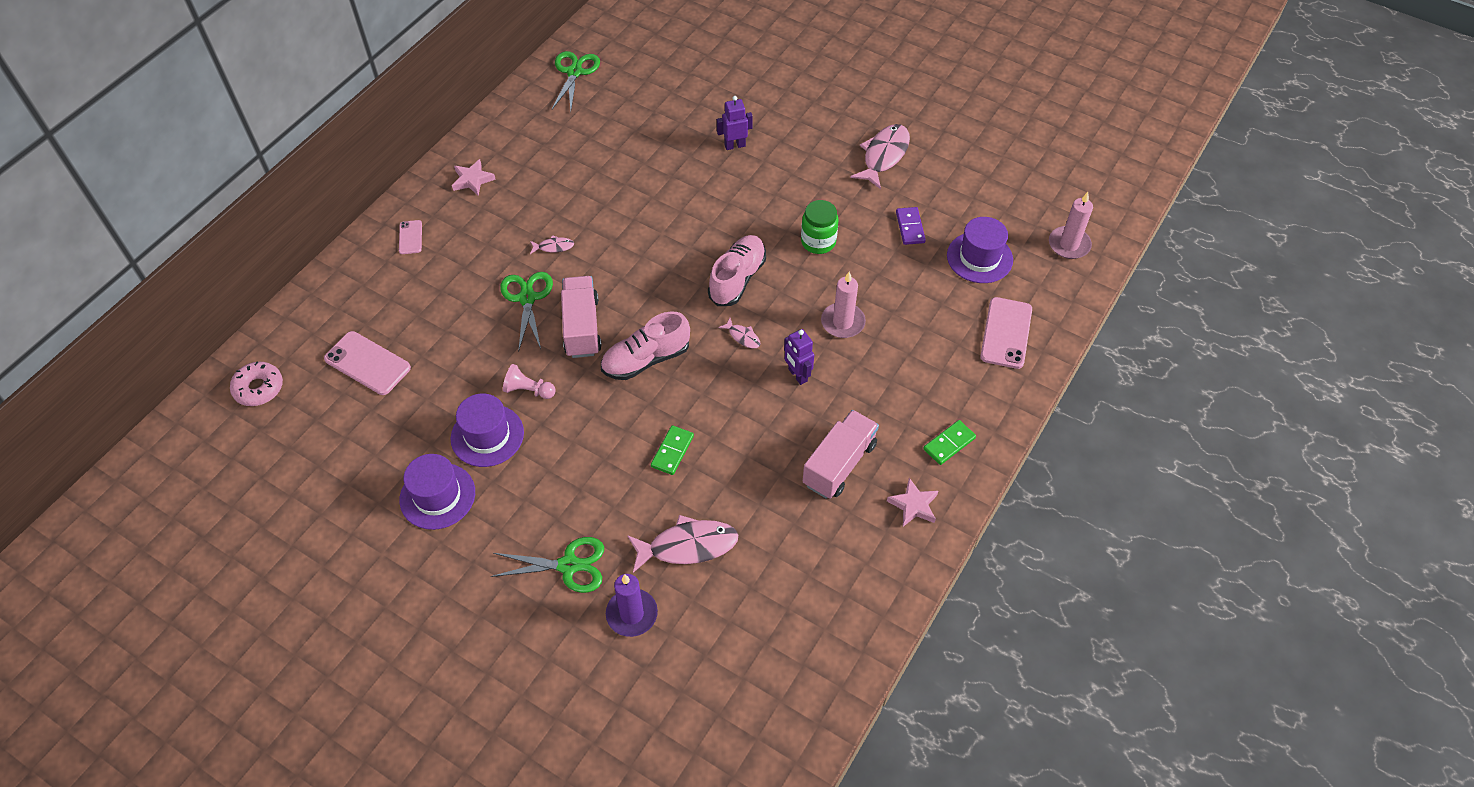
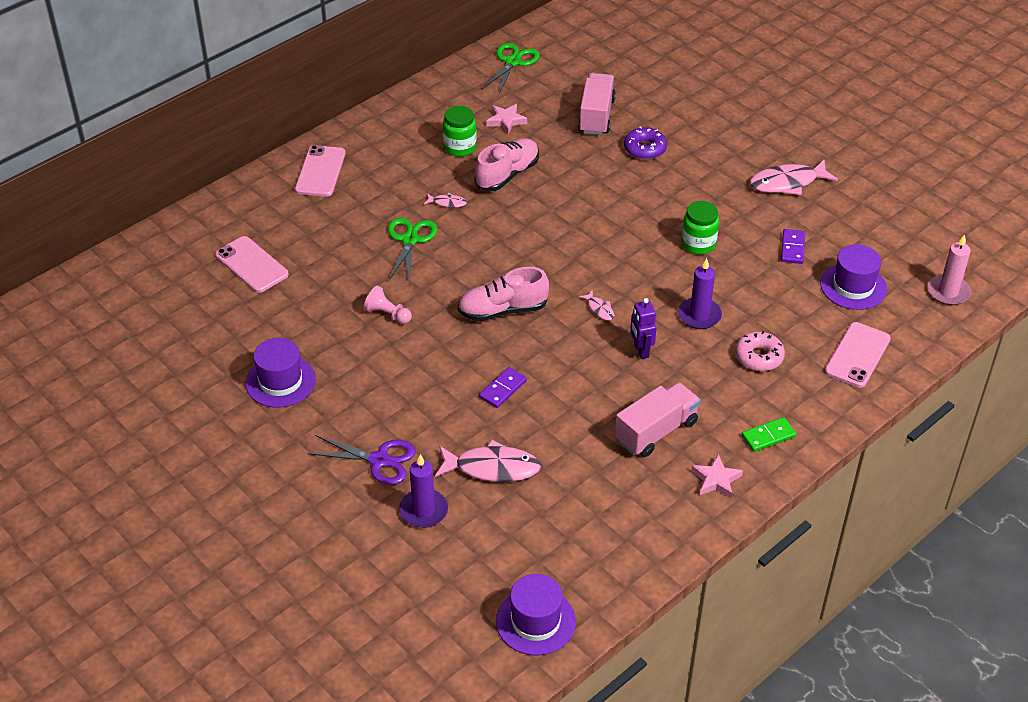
camera: 15 degrees right, 10 degrees down
(259, 388) = (152, 266): pink donut -> pink donut (759, 357)
(410, 237) = (320, 171): pink phone -> pink phone, size x1.83
(472, 180) = (390, 135): pink star -> pink star (506, 121)
(487, 435) = (339, 343): purple hat -> purple hat (535, 621)
(548, 180) = (460, 147): none -> green jar
(568, 565) = (379, 460): green scissors -> purple scissors
(582, 327) = (452, 273): pink truck -> pink truck (596, 116)
(672, 451) = (503, 389): green domino -> purple domino
(735, 145) = (645, 149): purple robot -> purple donut
(737, 279) = (610, 260): pink shoe -> pink shoe (507, 174)
(842, 322) = (699, 315): pink candle -> purple candle
(883, 156) = (787, 183): pink fish -> pink fish turned 150 degrees counterclockwise

